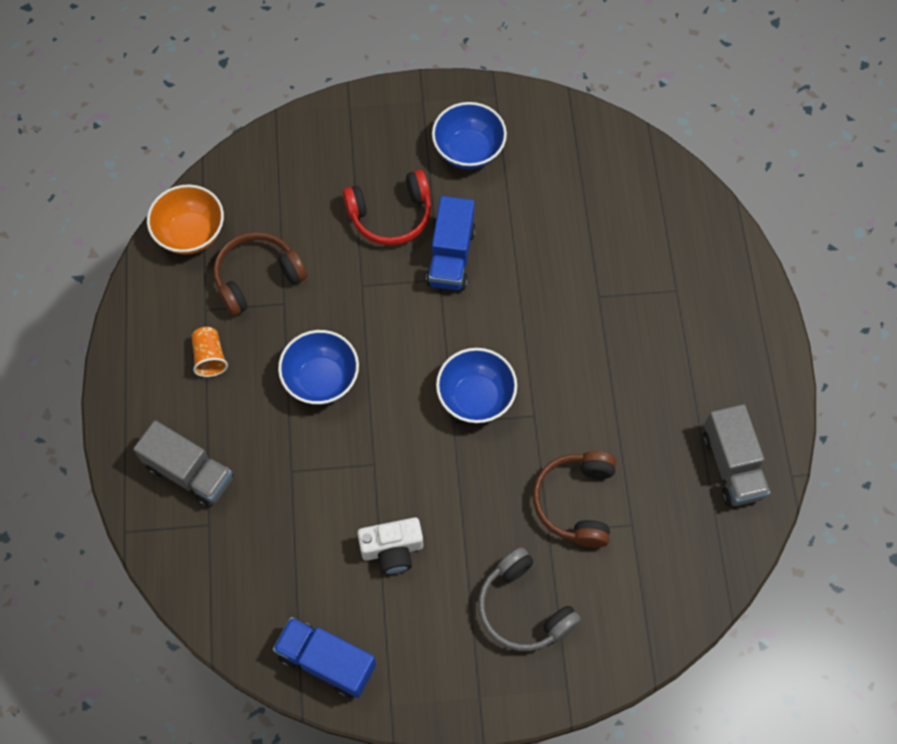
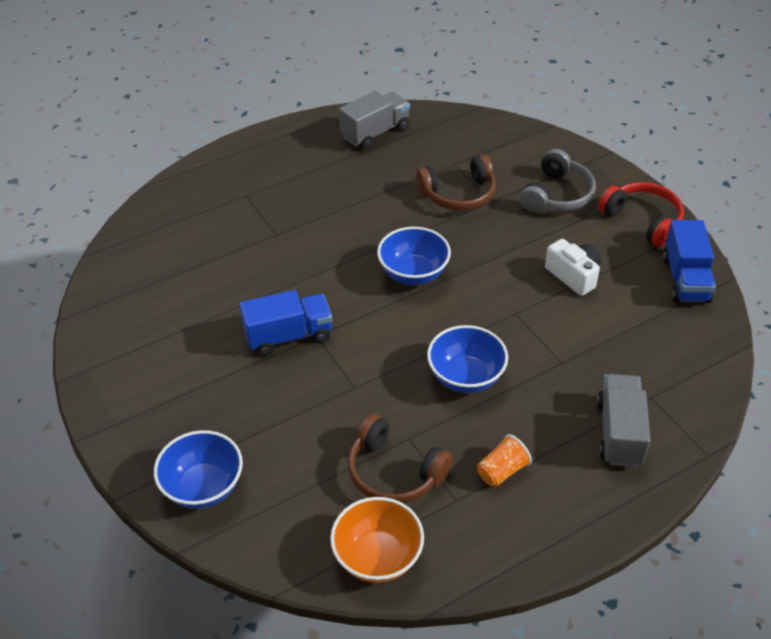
camera: 115 degrees left, 20 degrees down
(391, 215) = (267, 395): red headphones -> red headphones (643, 220)
(468, 150) = (164, 365): blue bowl -> blue bowl (203, 487)

